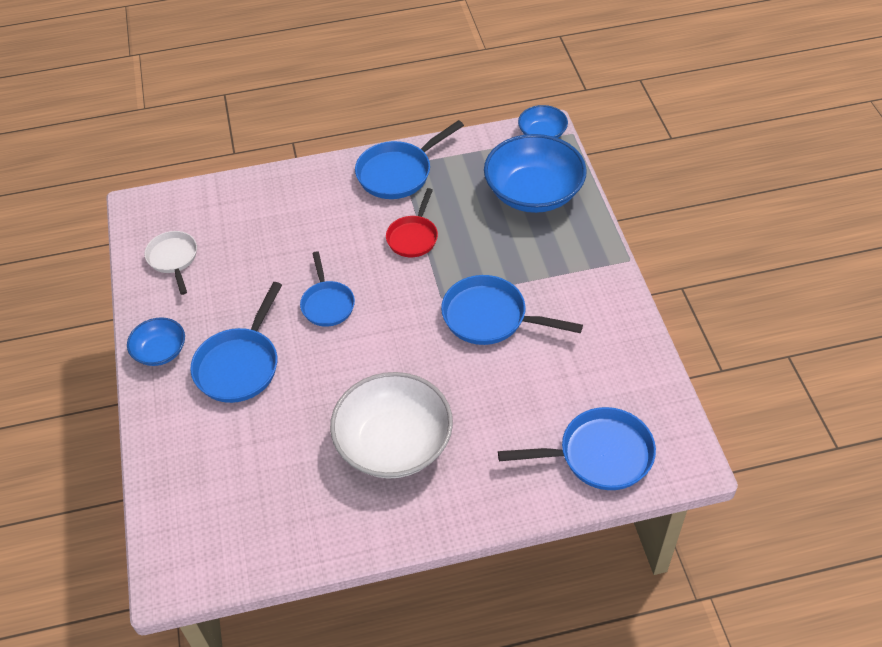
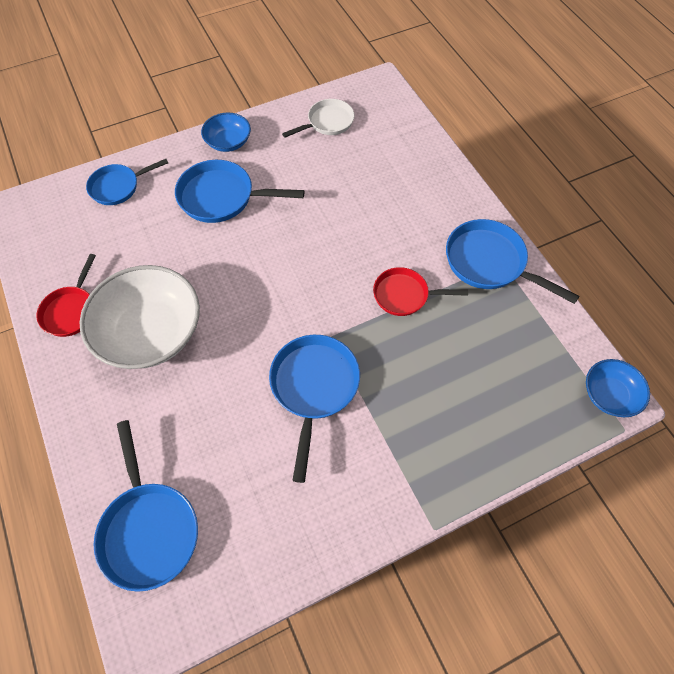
camera: 75 degrees right, 10 degrees up
(327, 304) = (302, 243): blue pan -> blue pan (118, 187)
(343, 517) = (71, 310): none -> red pan
(533, 192) = (508, 401): blue bowl -> none

